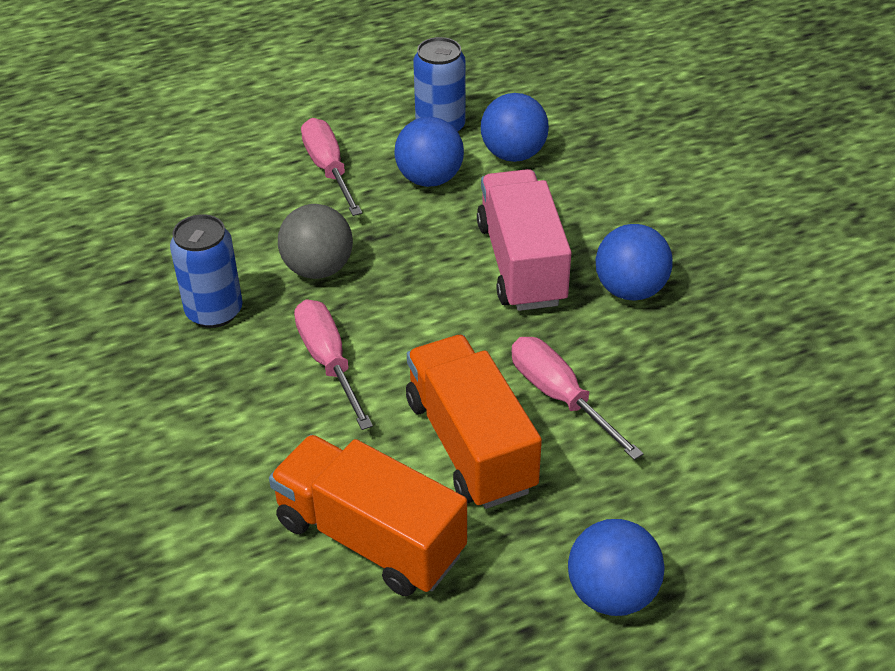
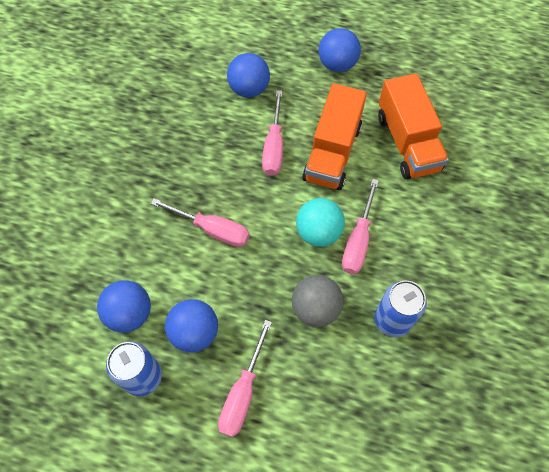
camera: 140 degrees left, 20 degrees up
(389, 339) = (318, 232): none -> turquoise ball
(521, 263) = (212, 229): pink truck -> pink screwdriver
(630, 290) = (182, 175): blue ball -> blue ball (249, 89)

